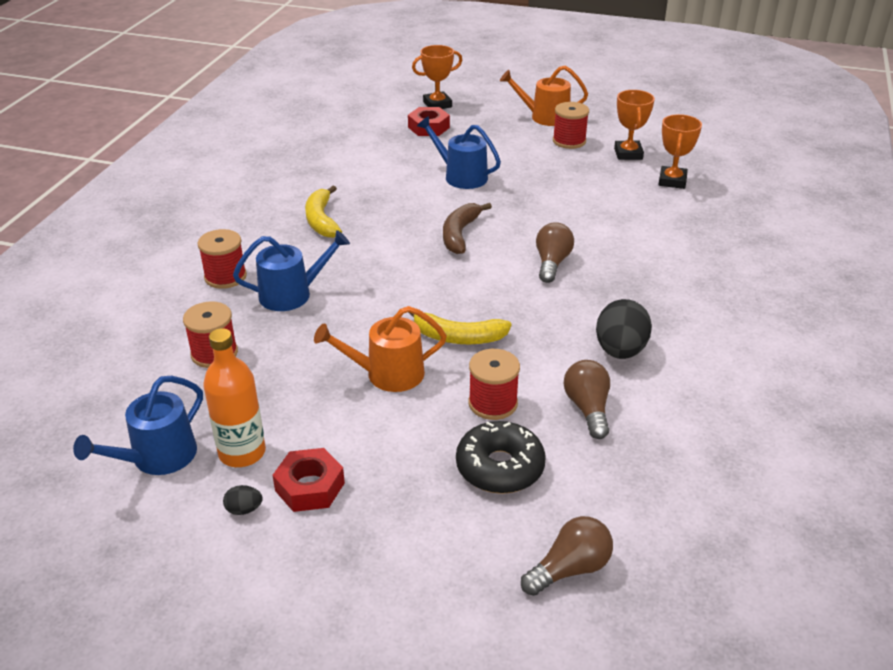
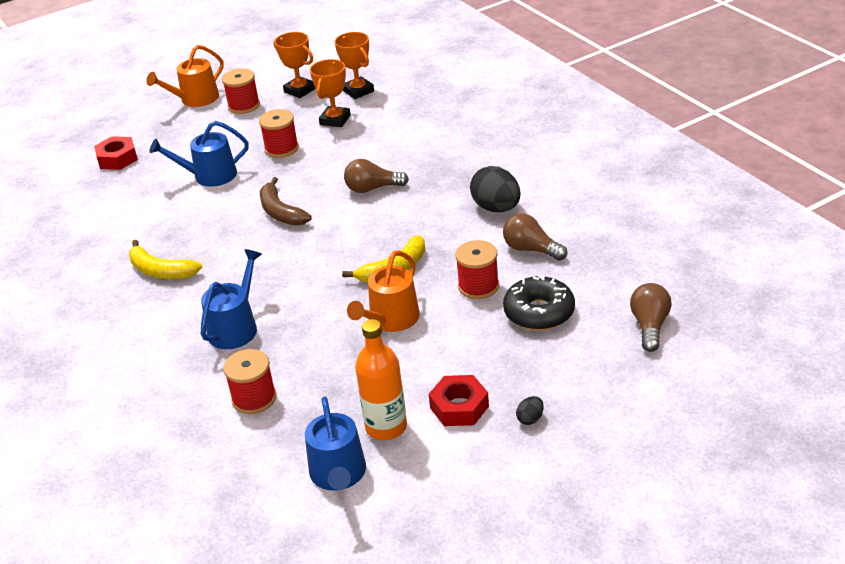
camera: 45 degrees left, 0 degrees up
(225, 277) = (162, 354): red spool -> red spool (281, 149)
(244, 509) = (445, 449): black egg -> black egg (530, 419)
(437, 104) = (91, 138): orange trophy -> orange trophy (335, 120)
(552, 263) = (372, 188): brown light bulb -> brown light bulb turned 60 degrees counterclockwise

